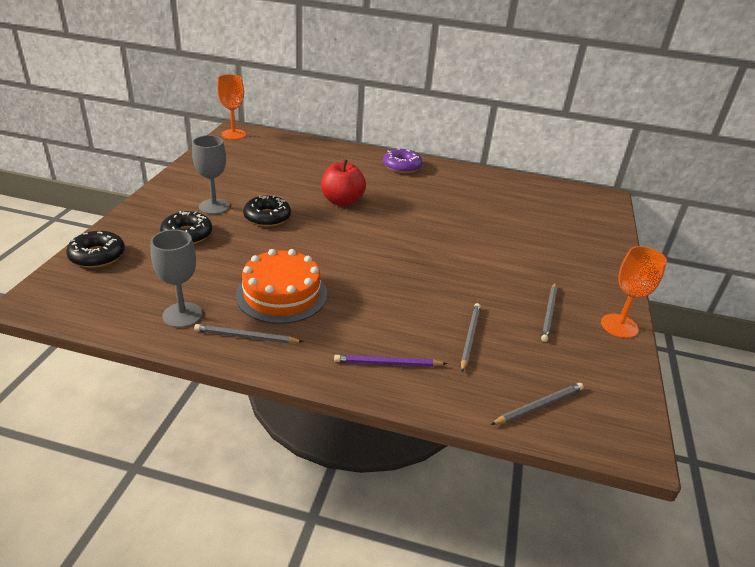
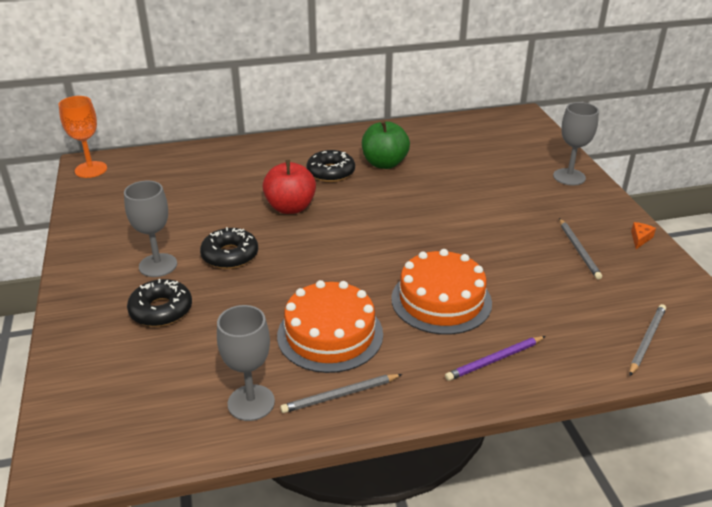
camera: 25 degrees left, 0 degrees up
(97, 256) = (80, 378): black donut -> black donut (331, 172)
(390, 304) = (441, 300): none -> orange cake
(402, 166) = (313, 147): purple donut -> none
(446, 195) = (384, 163): none -> green apple
(470, 337) = (538, 302): grey pencil -> none
(600, 255) = (569, 177): none -> grey goblet
(619, 326) = (640, 238): orange goblet -> orange cheese

